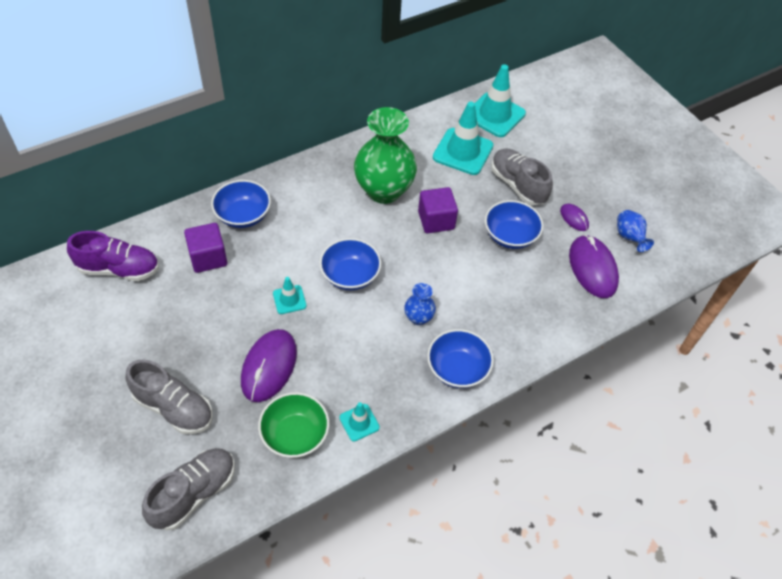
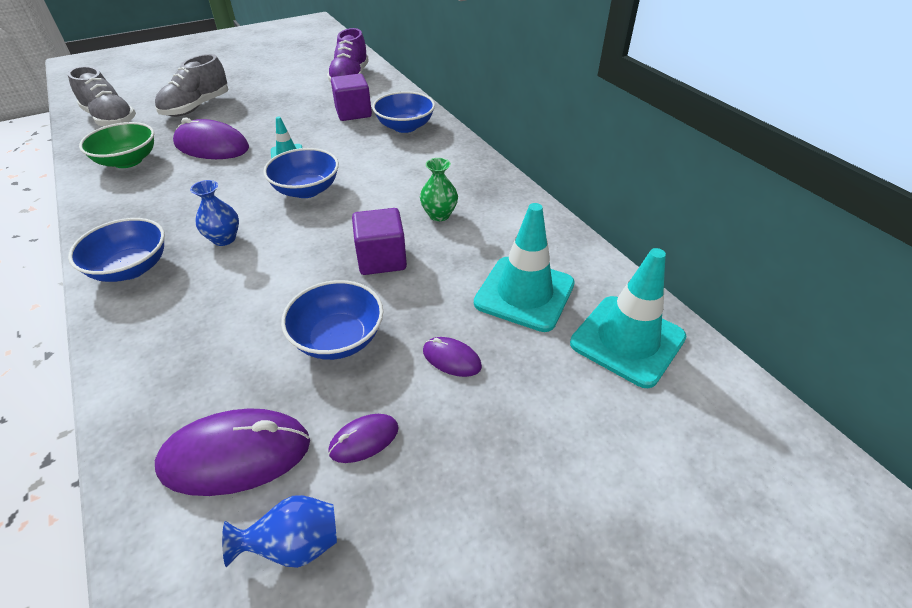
camera: 95 degrees right, 10 degrees down
(359, 422) = (113, 196): turquoise traffic cone -> none
(384, 190) = (439, 215): green vase -> green vase, size x0.45
(517, 185) = (451, 359): grey shoe -> purple mouse

